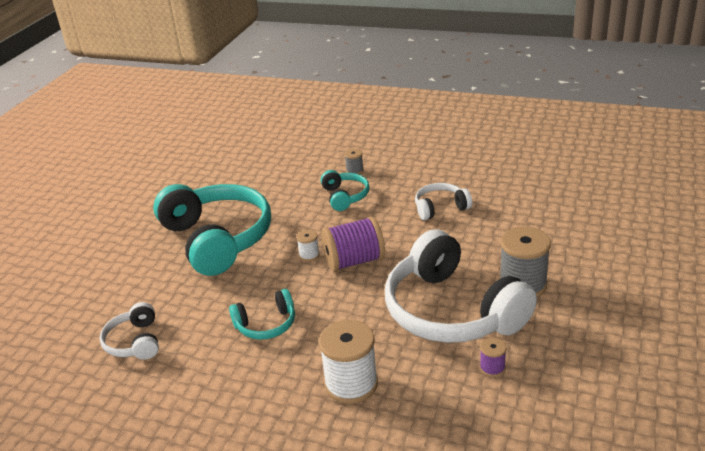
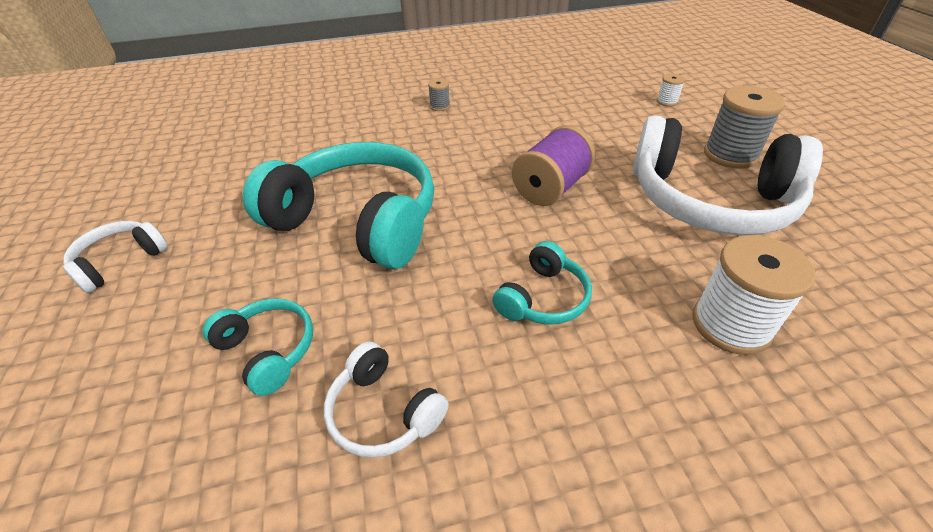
camera: 35 degrees left, 10 degrees up
(309, 255) = (494, 199): white spool -> white spool (667, 102)
(345, 196) = (459, 131): turquoise headphones -> turquoise headphones (268, 350)
(440, 208) = (567, 114): white headphones -> white headphones (120, 262)
(492, 368) = (823, 240): purple spool -> none

